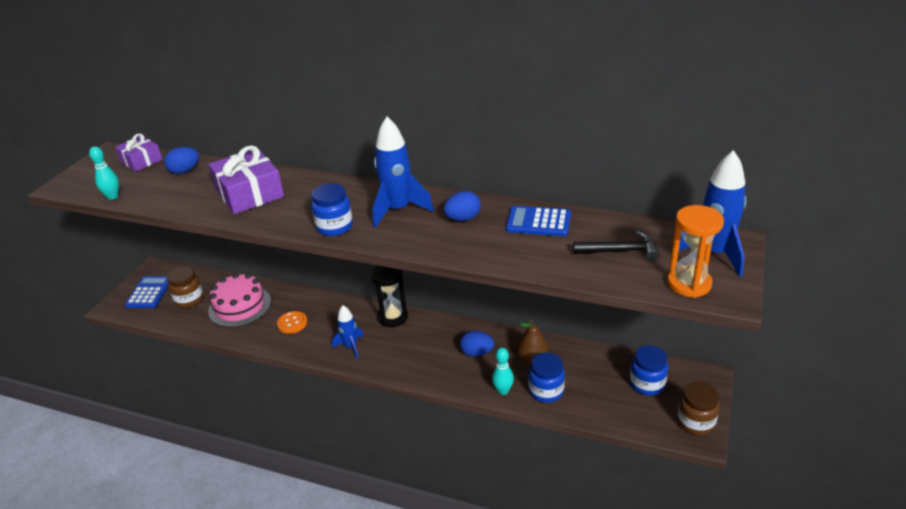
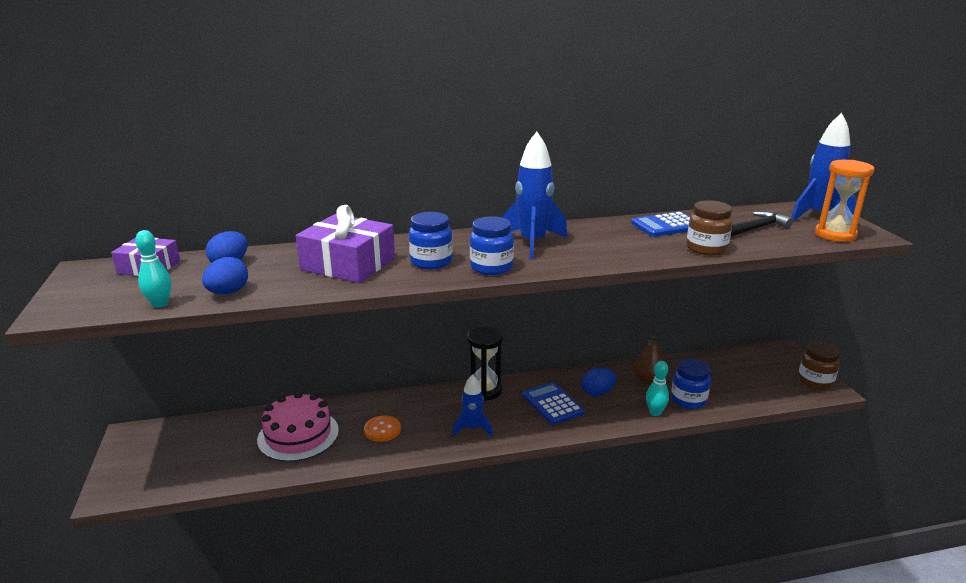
camera: 35 degrees left, 10 degrees down
(149, 292) = (152, 461): blue calculator -> blue calculator (552, 404)
(189, 299) = (221, 450): brown jar -> brown jar (706, 249)
(463, 219) = (601, 236): blue egg -> blue egg (228, 292)
(647, 384) = (752, 368): blue jar -> blue jar (431, 262)

